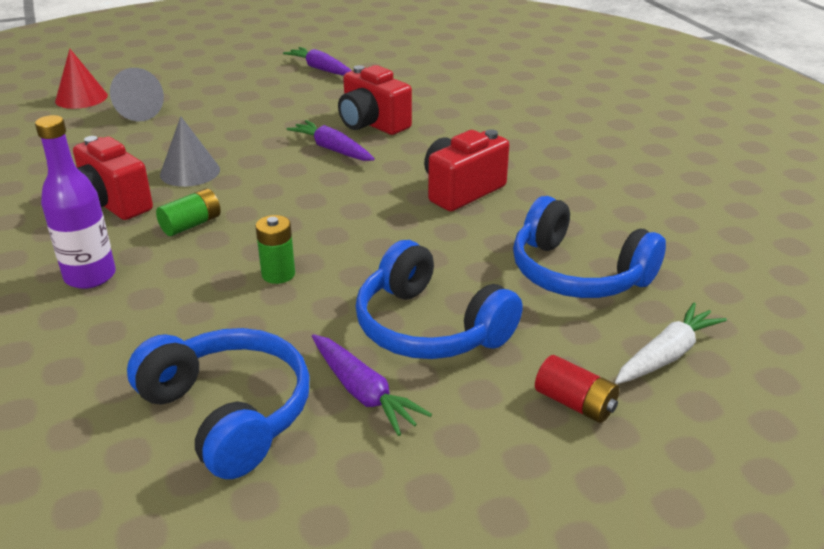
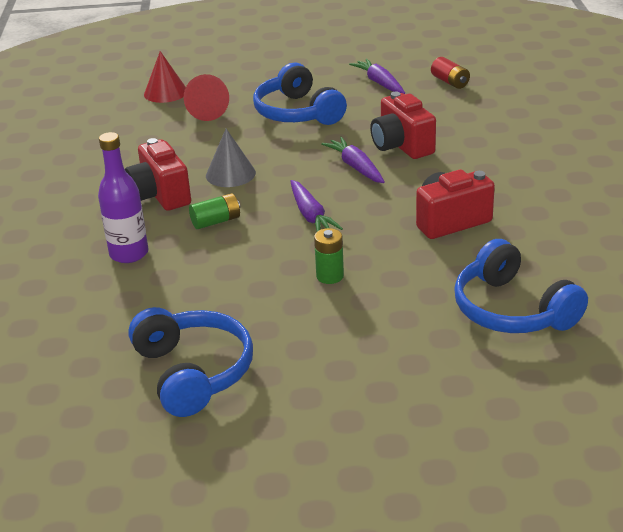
camera: 20 degrees right, 0 degrees up
(137, 113) = (206, 112): grey cone -> red cone
(278, 274) = (267, 273): green battery -> green battery (330, 276)
(363, 392) = (294, 375): purple carrot -> purple carrot (311, 215)
(429, 327) = (366, 335): blue headphones -> blue headphones (298, 113)
(575, 403) = (450, 412): red battery -> red battery (450, 82)
(666, 355) = (547, 389): white carrot -> none

